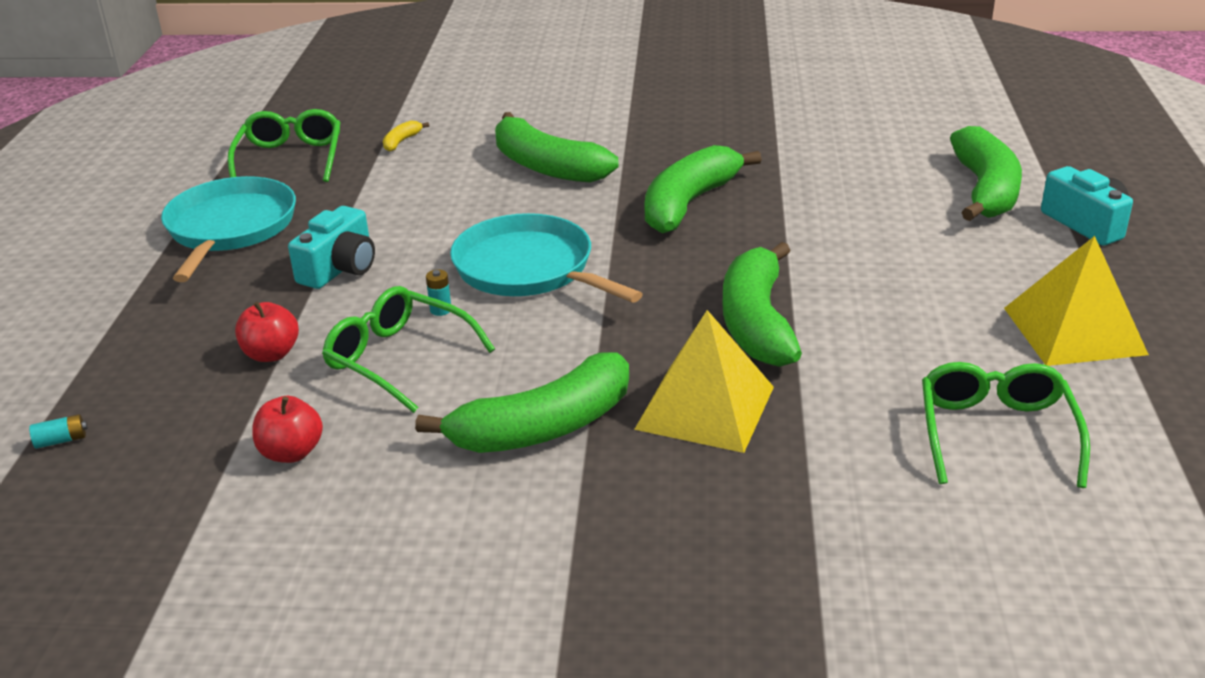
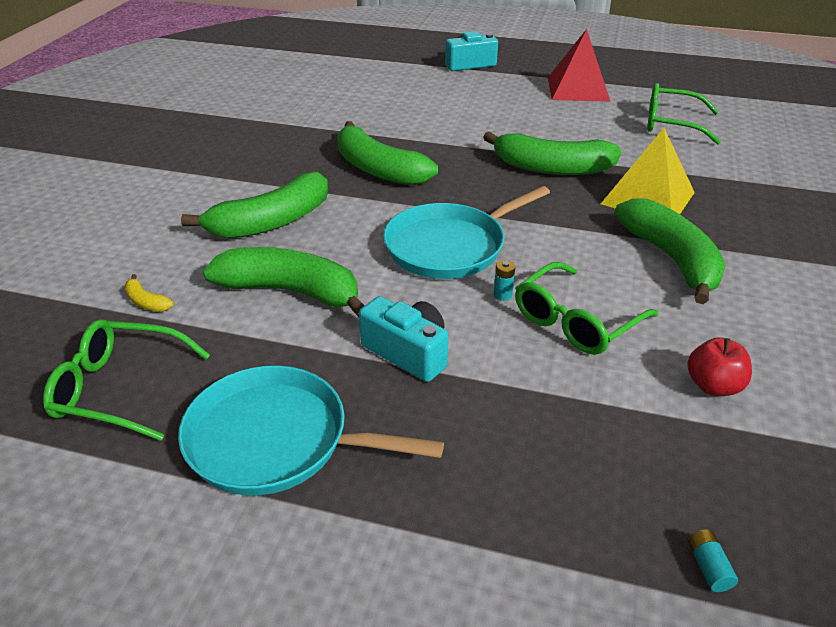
camera: 80 degrees left, 5 degrees up
(271, 354) = (557, 400): red apple -> none
(985, 190) = (416, 79): green banana -> green banana (291, 291)
(1074, 331) = (578, 89): yellow pyramid -> red pyramid

